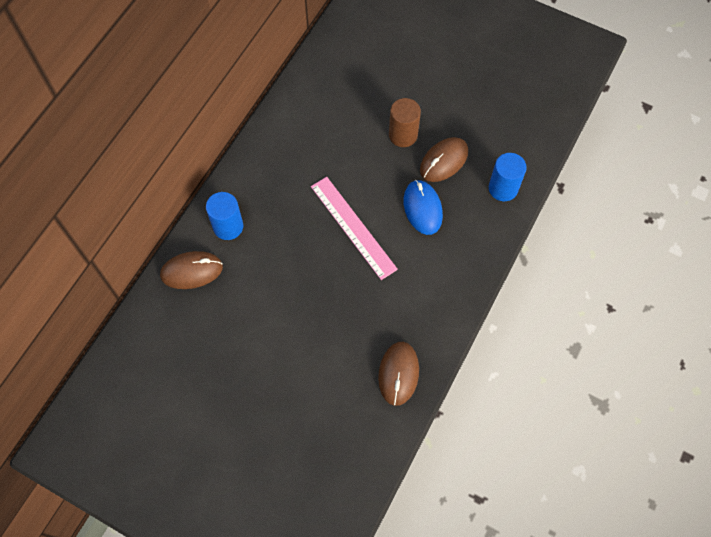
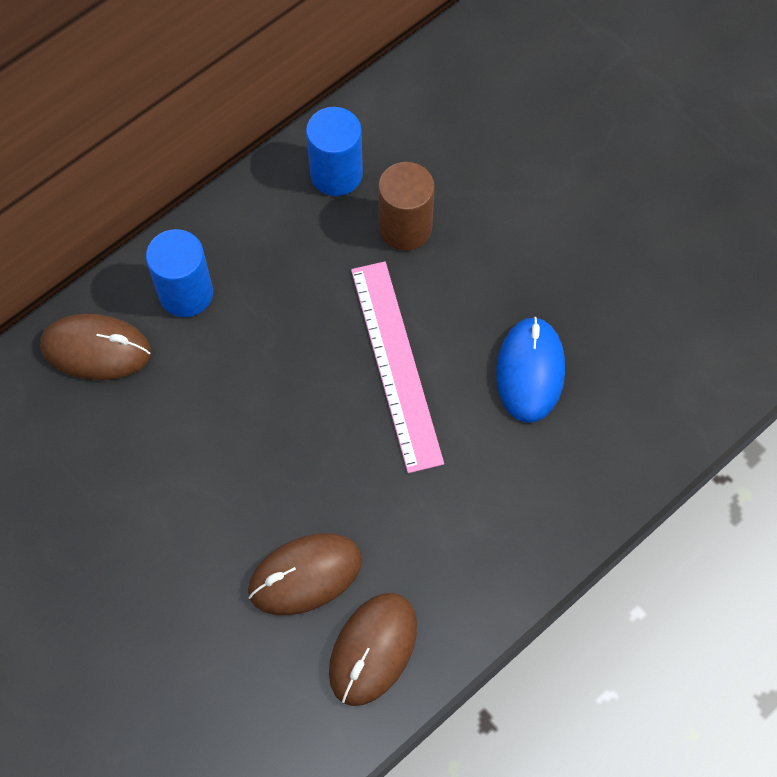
camera: 20 degrees right, 0 degrees up
(403, 135) = (546, 231): brown cylinder -> brown cylinder (405, 228)
(444, 161) = (600, 300): brown mouse -> brown mouse (305, 575)
(503, 188) = (688, 383): blue cylinder -> blue cylinder (336, 174)

